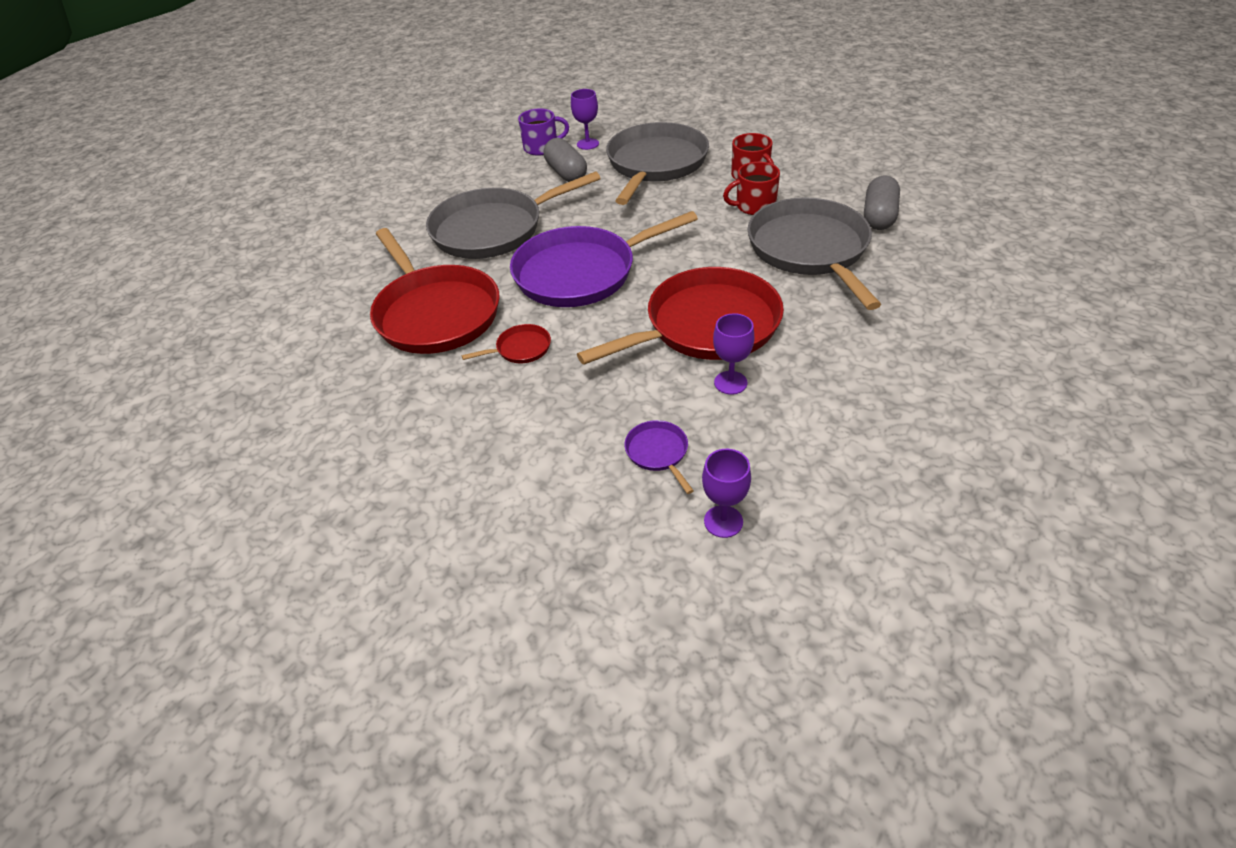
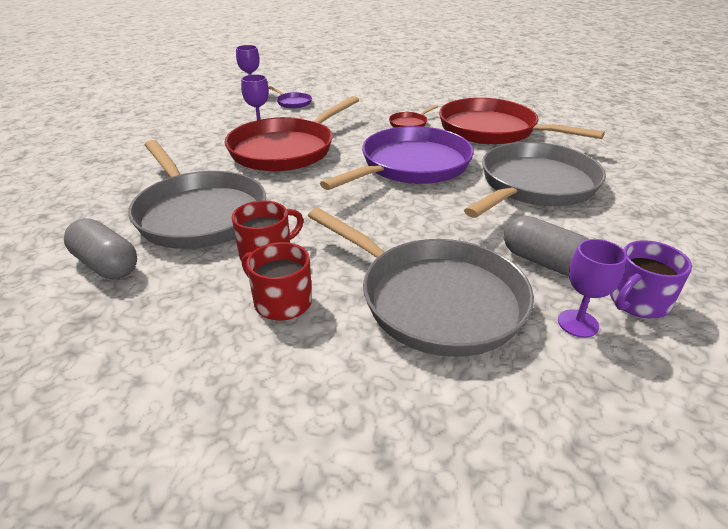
camera: 155 degrees right, 10 degrees down
(655, 164) = (435, 300): grey pan -> grey pan turned 45 degrees counterclockwise
(879, 216) = (106, 265): grey capsule -> grey capsule turned 45 degrees counterclockwise

